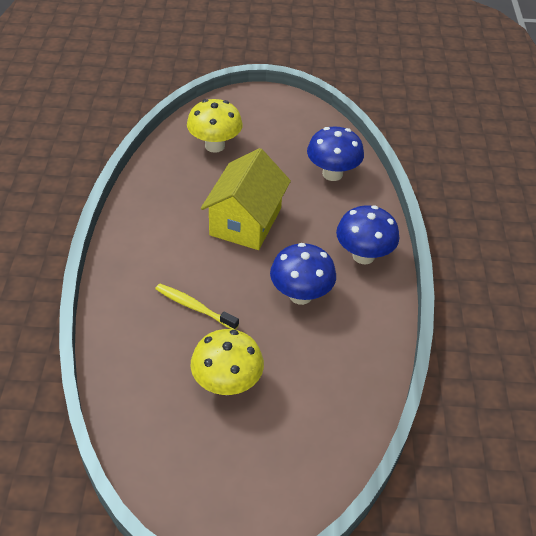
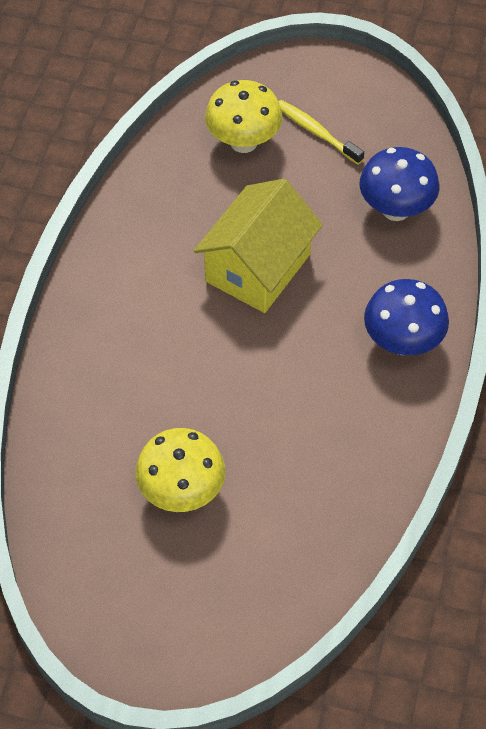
camera: 15 degrees right, 10 degrees up
(194, 307) = (164, 382): yellow toothbrush -> yellow toothbrush (316, 132)
(300, 295) = (303, 386): blue mushroom -> none

